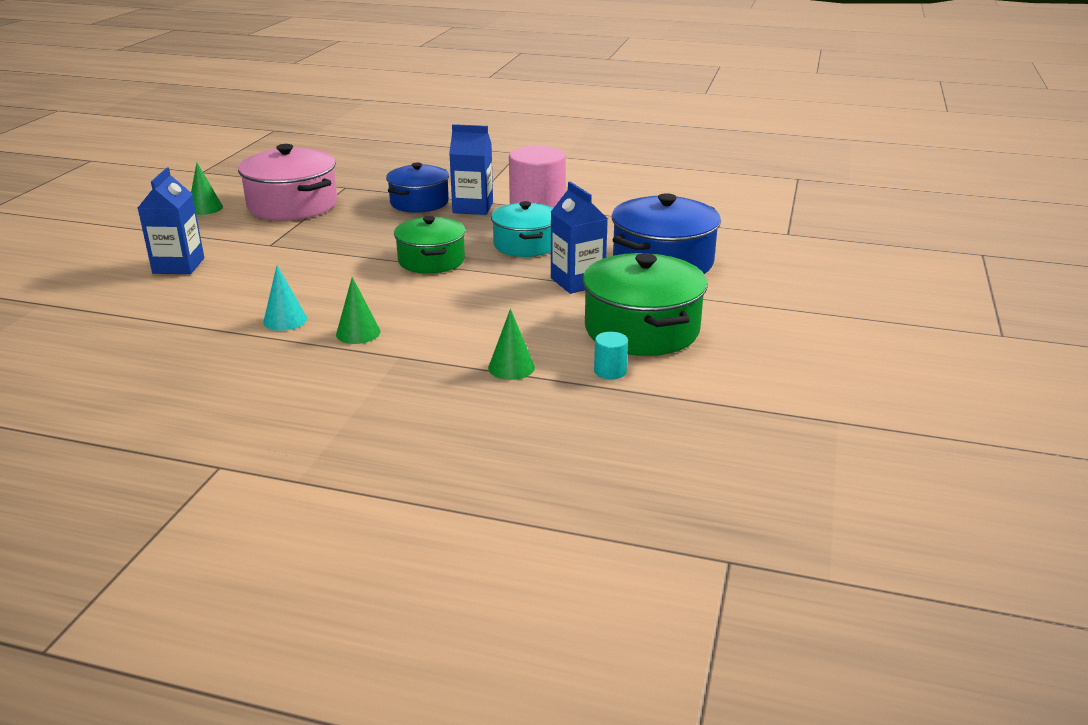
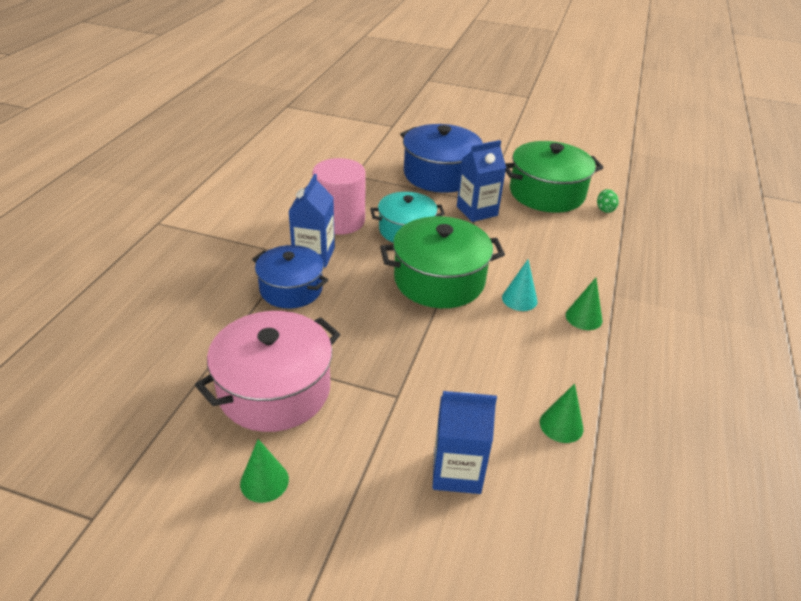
camera: 90 degrees left, 10 degrees up
(285, 320) = (572, 363): turquoise cone -> turquoise cone (519, 299)
(431, 260) = (439, 280): green pot -> green pot, size x1.51
(511, 367) = (613, 245): green cone -> green cone (561, 425)
(610, 371) = (605, 209): turquoise cylinder -> green egg

